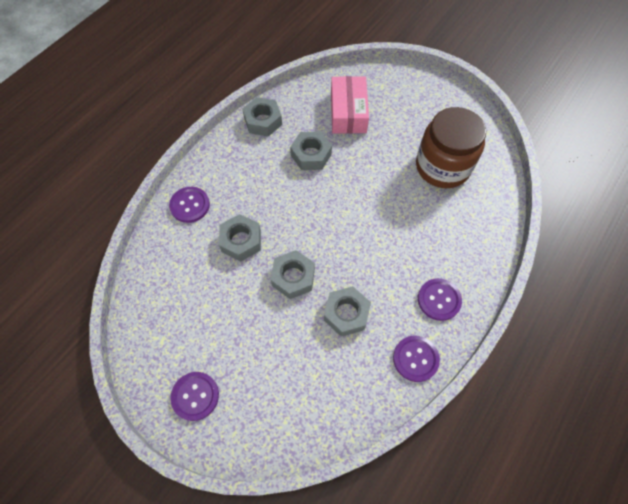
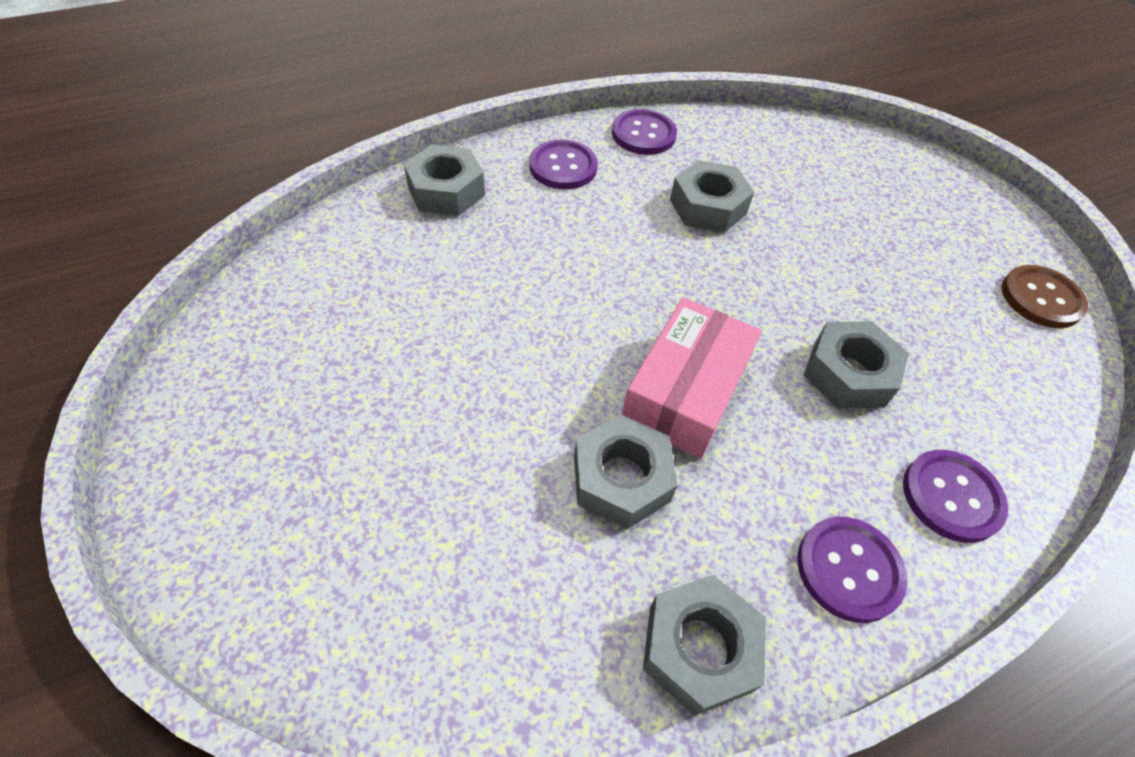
camera: 155 degrees left, 10 degrees down
(149, 343) = (1041, 298): none -> brown button
(195, 396) = (965, 216): purple button -> purple button (849, 569)
(293, 277) = (770, 280): grey nut -> grey nut (446, 191)
(348, 112) = (456, 548): pink box -> pink box (686, 391)
(442, 166) = (373, 319): brown jar -> none

